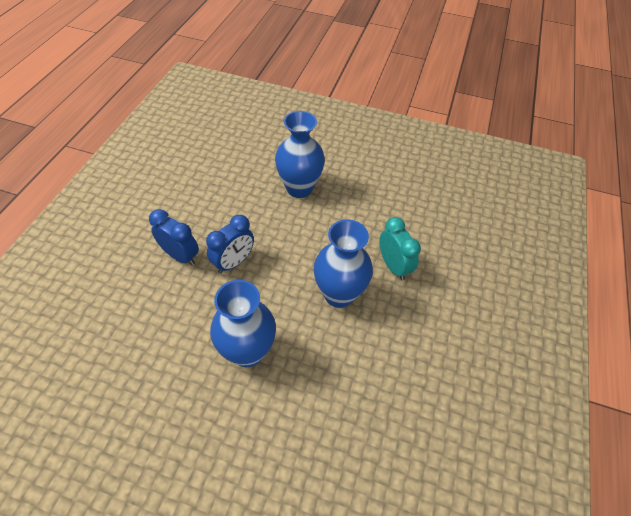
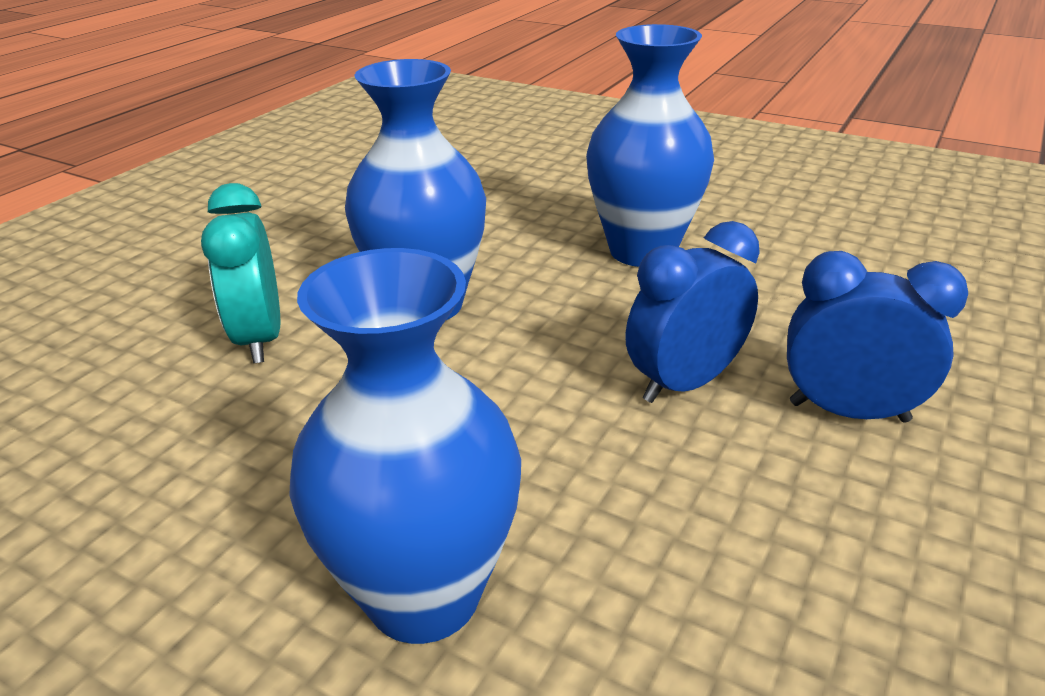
camera: 165 degrees left, 20 degrees down
(180, 256) = (848, 412): blue clock -> blue clock turned 150 degrees clockwise

